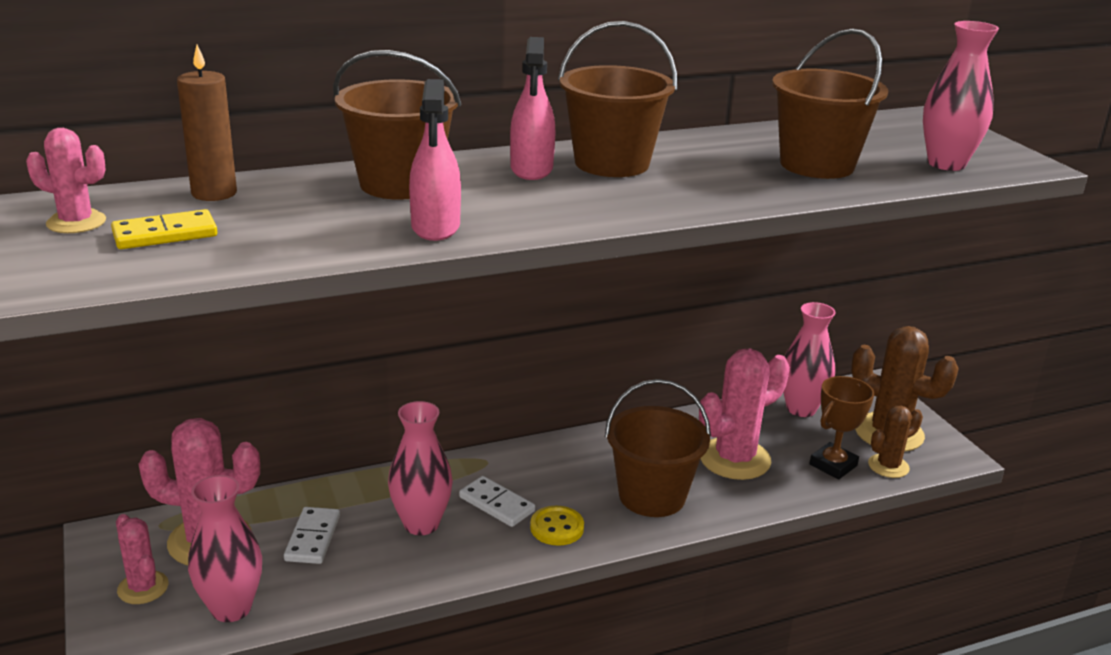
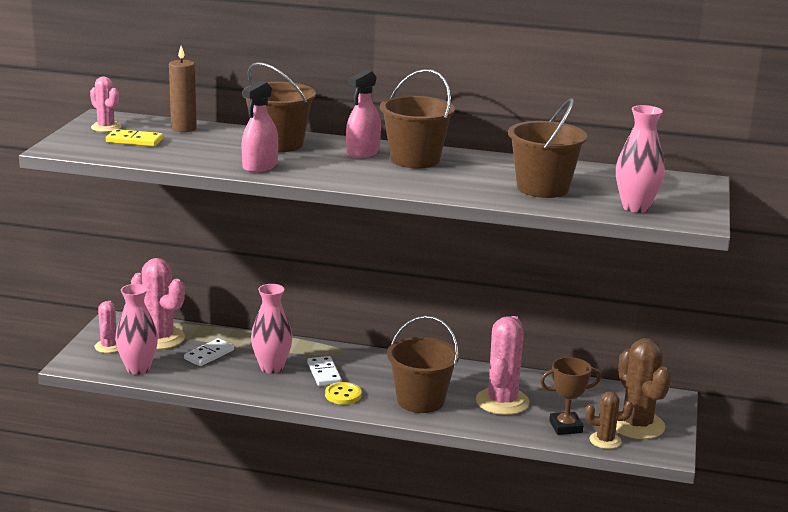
camera: 35 degrees right, 5 degrees down
(734, 459) = (502, 402): pink cactus -> pink cactus turned 75 degrees counterclockwise
(801, 409) = (593, 393): pink vase -> none

